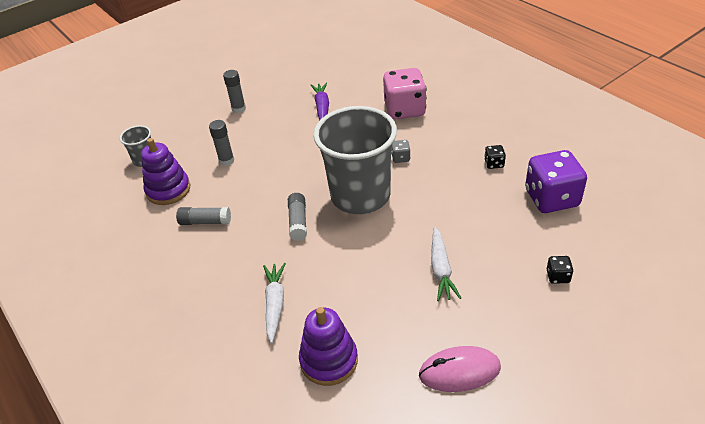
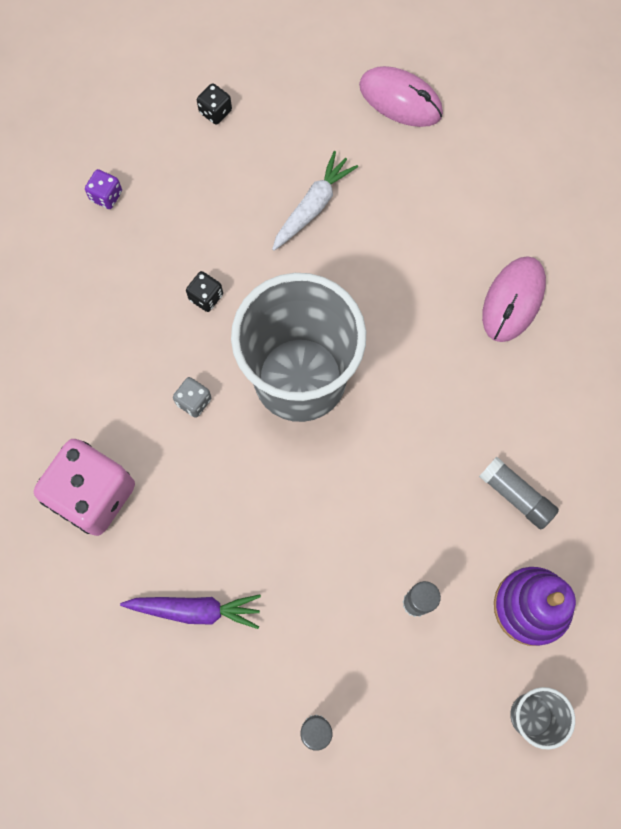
camera: 145 degrees left, 30 degrees up
(275, 304) = (513, 300): white carrot -> pink mouse
(298, 222) = (405, 398): grey glue stick -> none
(322, 107) = (195, 610): purple carrot -> purple carrot turned 120 degrees counterclockwise
(329, 360) = (506, 197): purple stacking toy -> none
(494, 164) = (102, 295): black dice -> black dice (206, 297)
(551, 198) = (106, 196): purple dice -> purple dice, size x0.42

